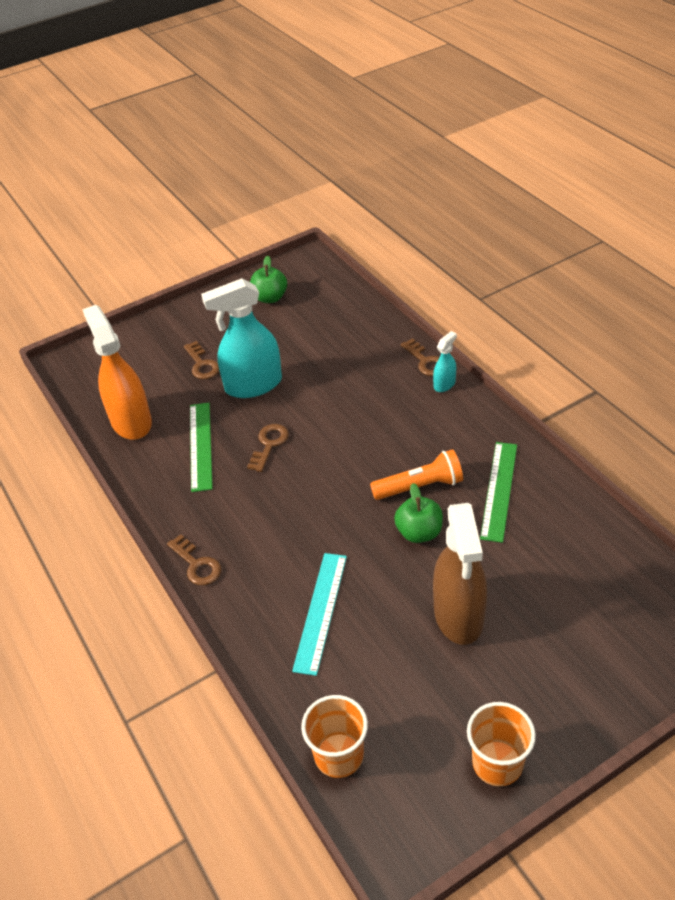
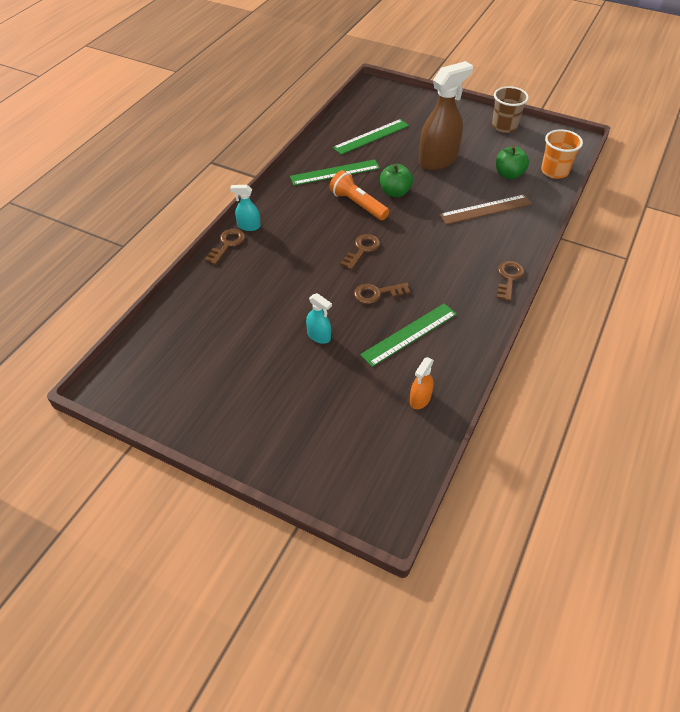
camera: 125 degrees left, 5 degrees up
(131, 421) = (420, 399): orange spray bottle -> orange spray bottle, size x0.47
(202, 364) = (315, 388): brown key -> brown key (362, 250)
(253, 385) = (319, 336): turquoise spray bottle -> turquoise spray bottle, size x0.47
(270, 298) = (187, 386): green apple -> green apple (509, 174)
(320, 611) = (486, 209): turquoise ruler -> brown ruler
(497, 763) = (504, 126): orange cup -> brown cup
(563, 564) = (371, 136): none -> green ruler

